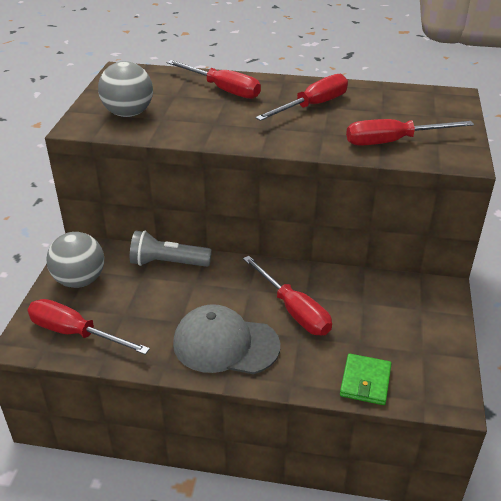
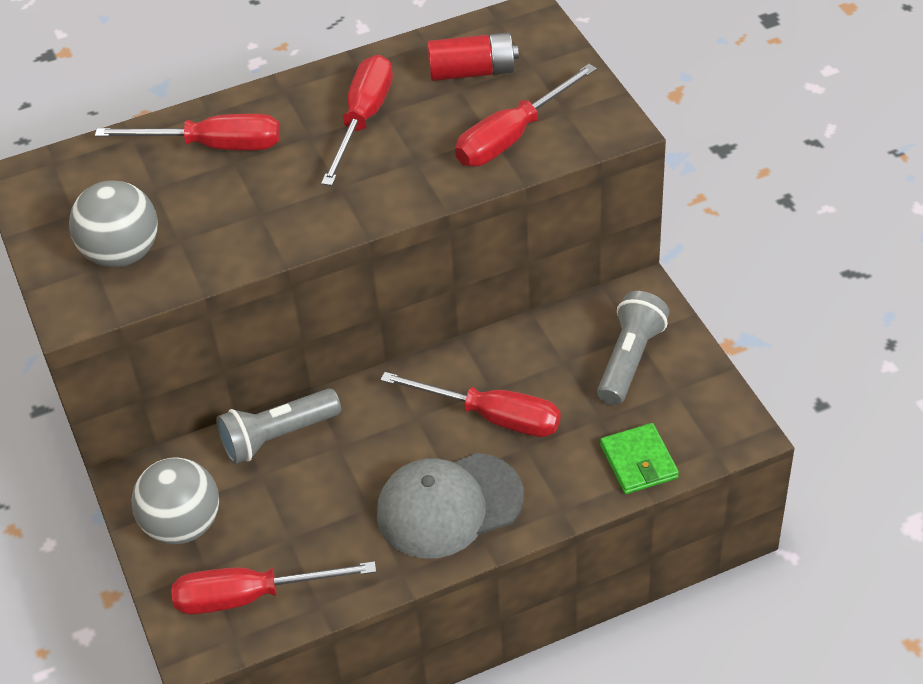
camera: 30 degrees left, 10 degrees up
(397, 107) = (472, 72): none -> red battery
(407, 321) = (630, 359): none -> grey flashlight

